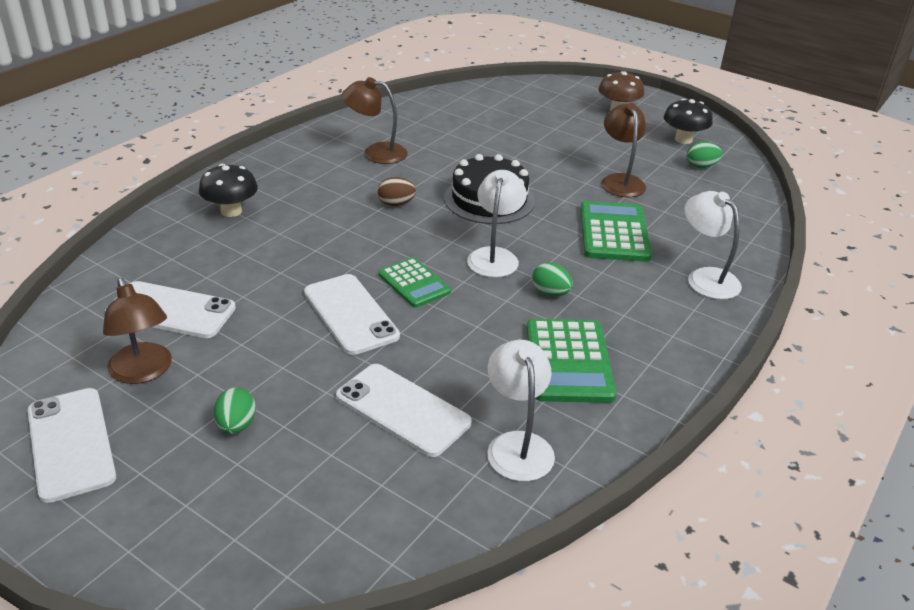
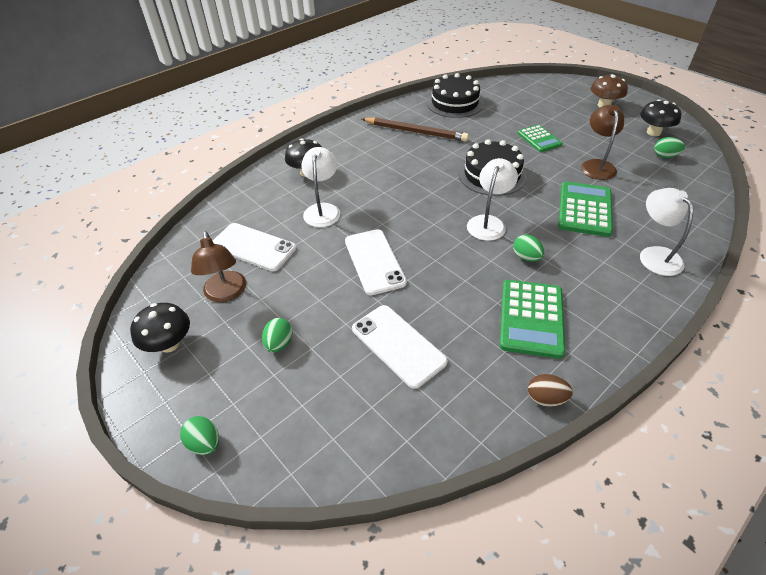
camera: 15 degrees right, 10 degrees up
(71, 443) = (169, 344): white phone -> black mushroom
(155, 557) = (205, 443): none -> green egg
(376, 152) = (415, 132): brown lamp -> brown pencil
(396, 204) = (422, 174): brown egg -> brown egg (545, 398)
(414, 283) = (424, 240): green calculator -> green calculator (539, 139)
(423, 115) = (454, 103): none -> black cake
(517, 445) = (479, 386): white lamp -> white lamp (323, 210)

